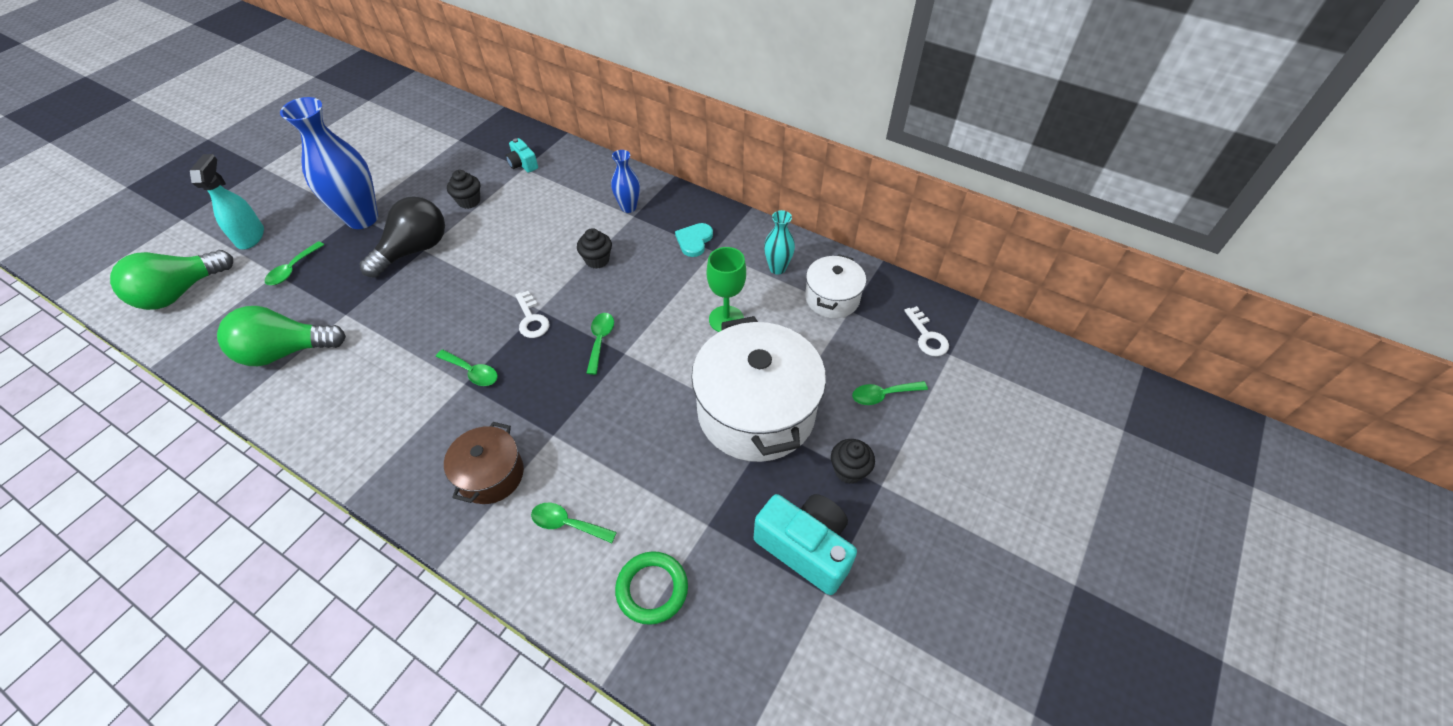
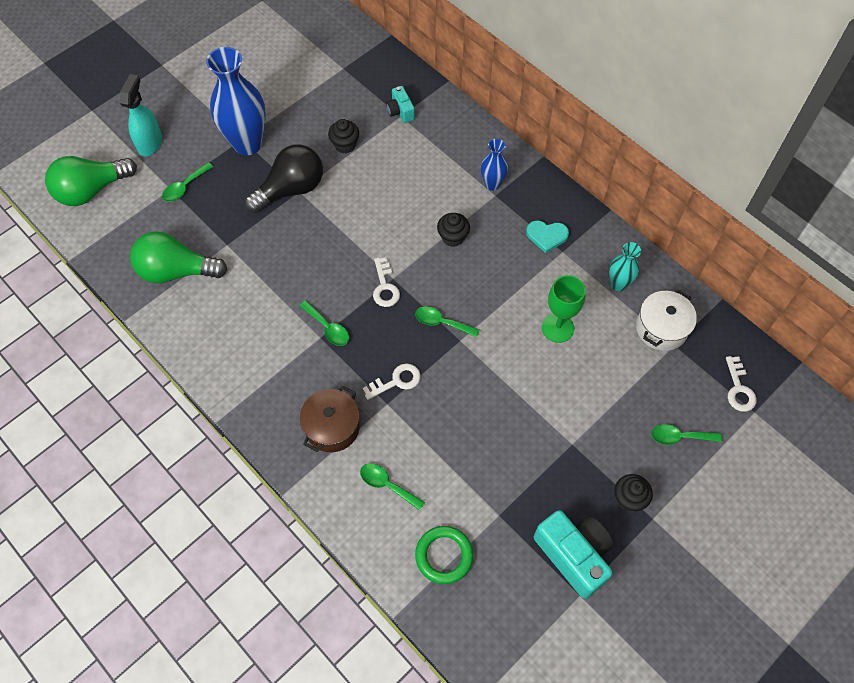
camera: 15 degrees right, 10 degrees up
(560, 409) = (396, 381): none -> white key
(600, 340) = (441, 322): green spoon -> green spoon turned 90 degrees counterclockwise
(694, 240) = (547, 236): turquoise heart -> turquoise heart turned 120 degrees counterclockwise
(756, 411) = (563, 425): white pot -> none

